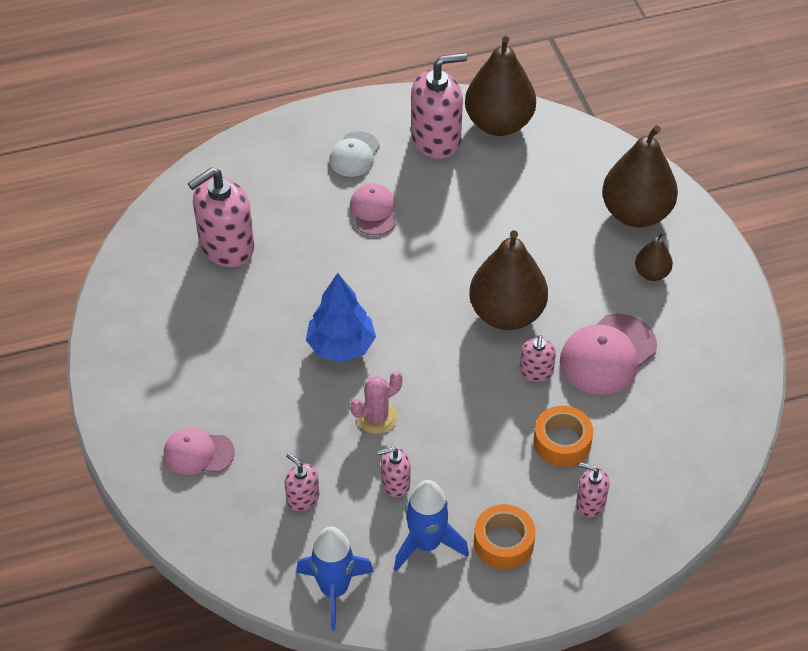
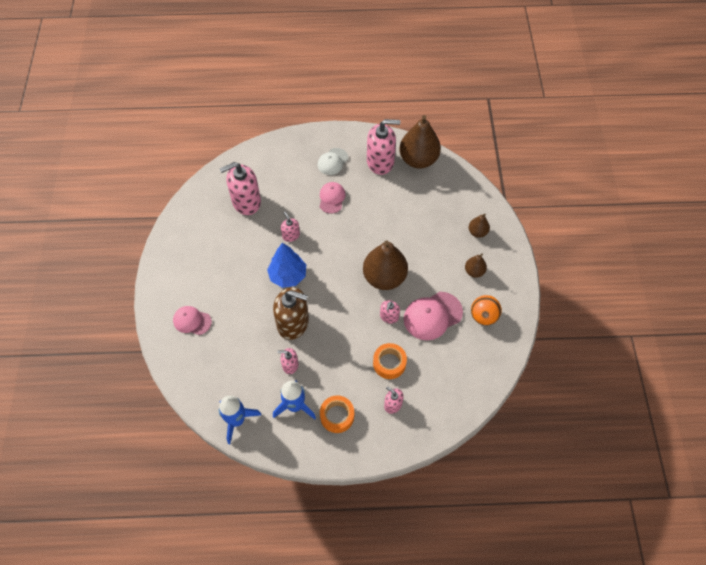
camera: 15 degrees right, 10 degrees up
(302, 498) = (238, 361): pink soap dispenser -> pink soap dispenser (291, 235)
(377, 417) = (293, 323): pink cactus -> brown soap dispenser
(636, 213) = (477, 232): brown pear -> brown pear, size x0.49
(691, 337) = (483, 316): none -> orange ball

